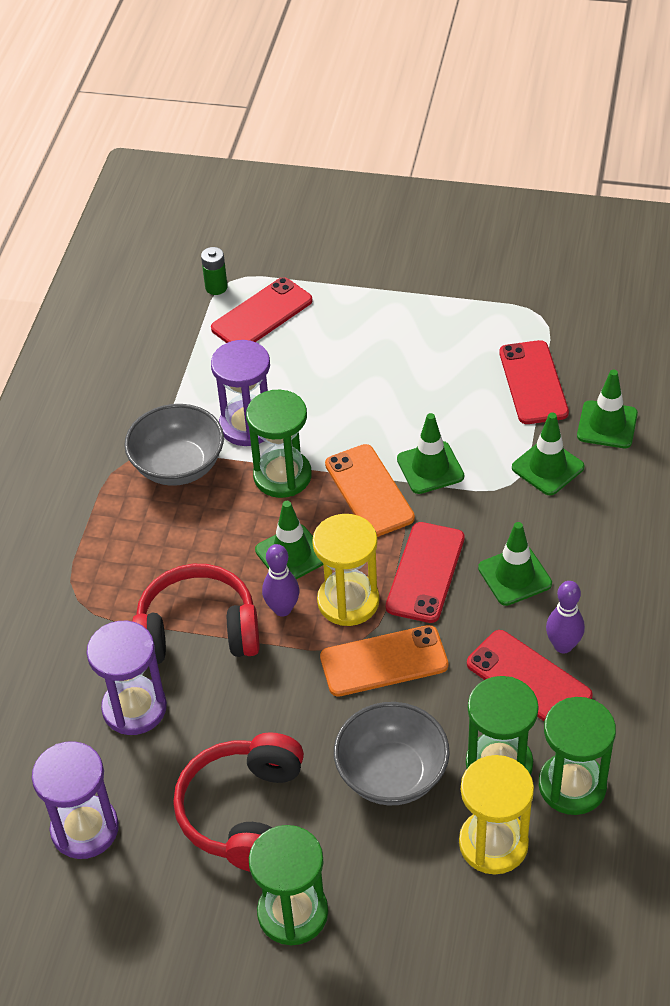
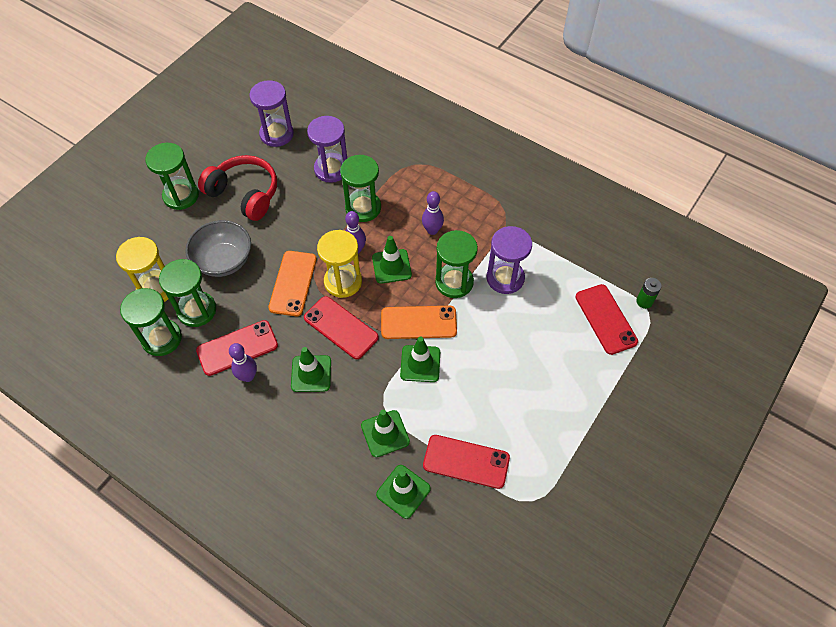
camera: 110 degrees right, 10 degrees up
(178, 466) = (488, 234): grey bowl -> none
(197, 631) = (363, 208): red headphones -> green hourglass
(202, 531) = (432, 230): none -> purple bowling pin

